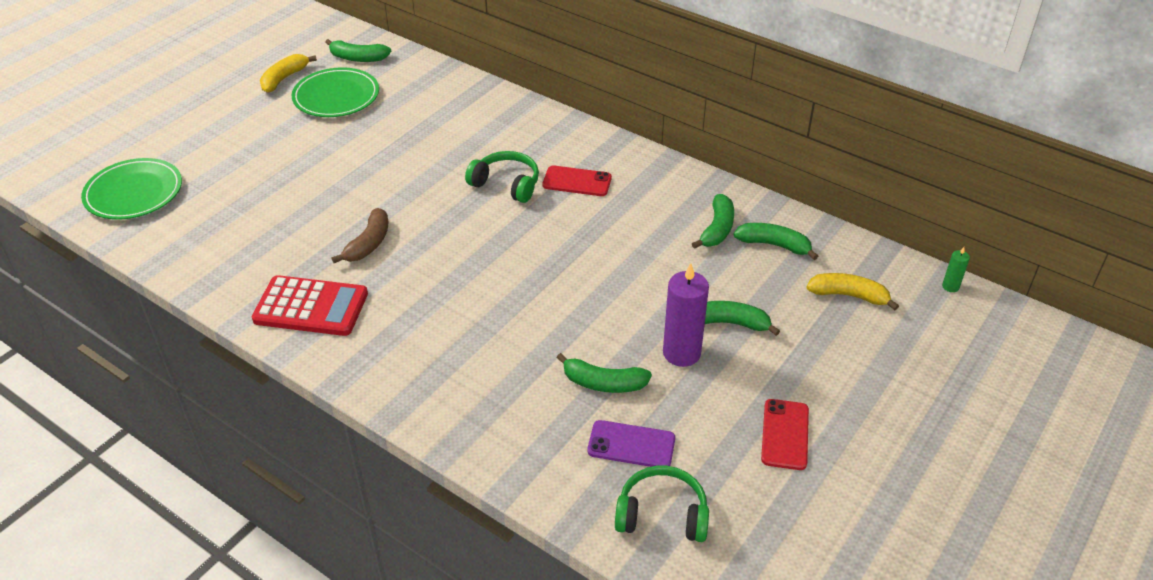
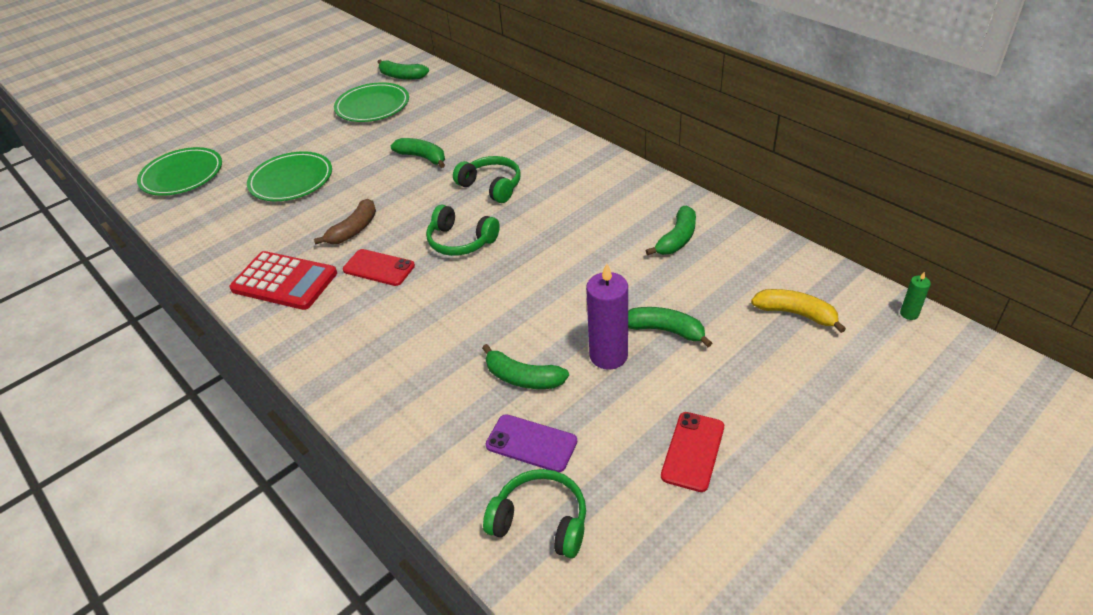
camera: 15 degrees right, 0 degrees up
(272, 191) = (291, 180): none -> green plate
(284, 78) = (336, 90): yellow banana -> none
(493, 247) = (461, 241): none -> green headphones
(577, 182) = (556, 187): red phone -> red phone (379, 268)
(774, 245) = (730, 258): green banana -> green banana (423, 157)

